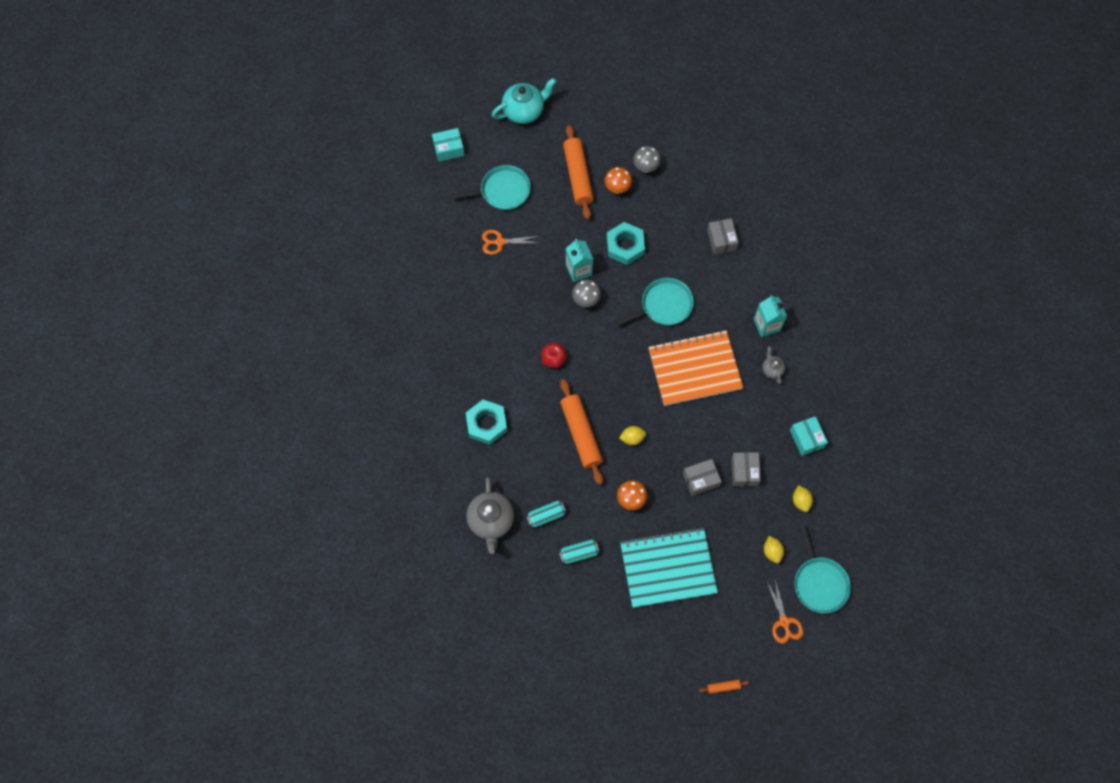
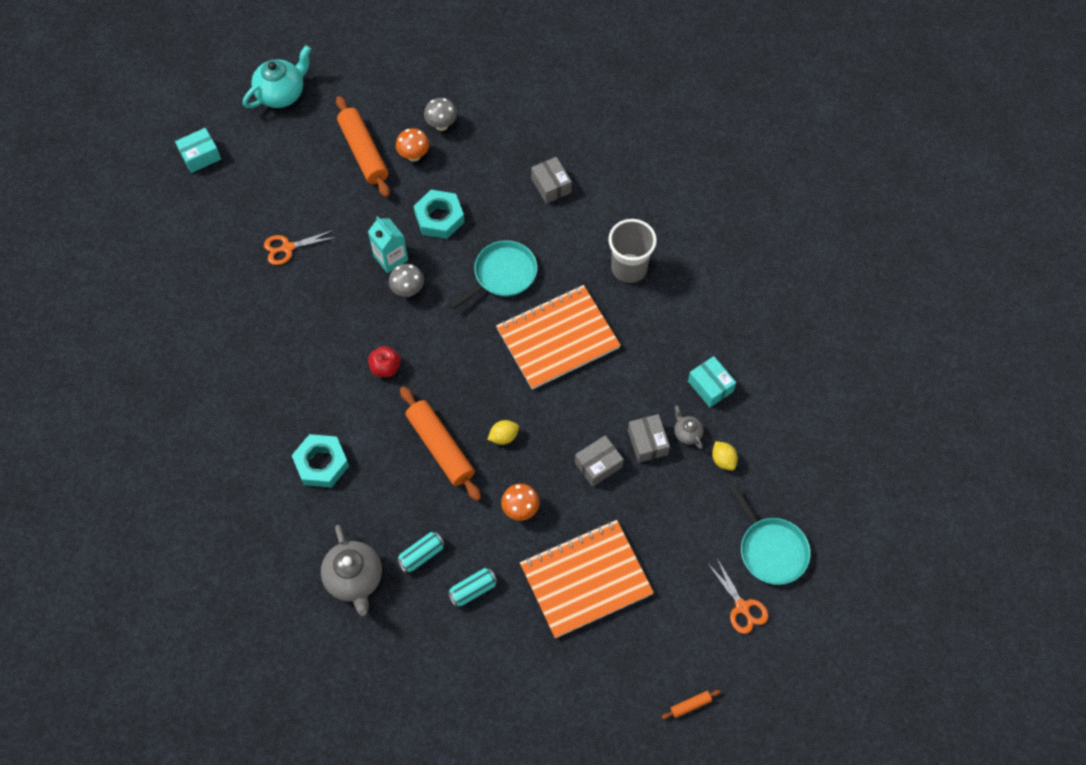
camera: 15 degrees left, 5 degrees down
(502, 191) = (277, 189): turquoise pan -> none
(668, 568) = (586, 579): turquoise notebook -> orange notebook
(766, 325) = (629, 268): turquoise carton -> grey cup
(772, 369) = (648, 317): grey teapot -> grey teapot (687, 433)
(772, 551) = (705, 528): yellow lemon -> none

